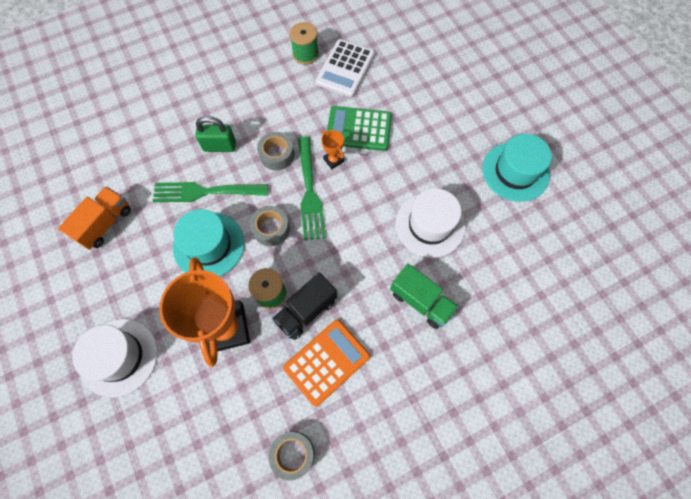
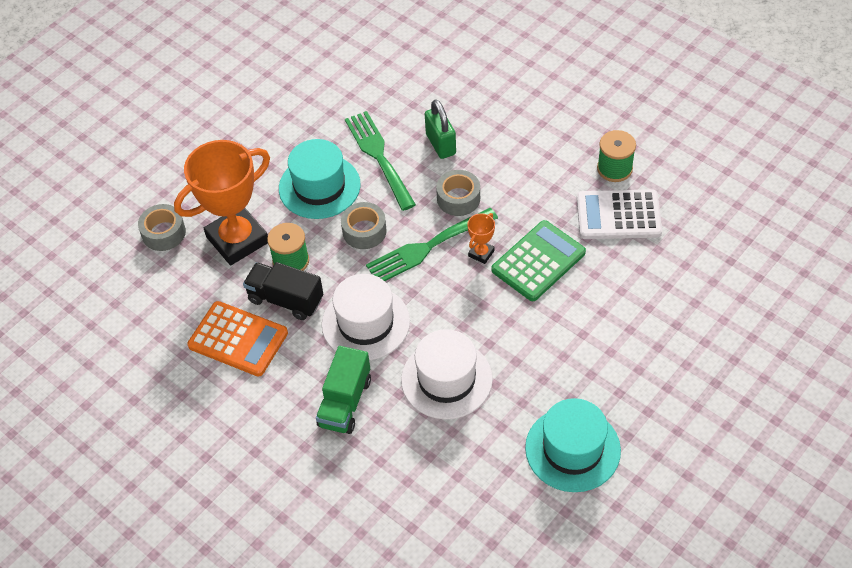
camera: 70 degrees right, 15 degrees down
(105, 224) = (302, 95): orange truck -> none
(119, 357) = (174, 170): white hat -> white hat (365, 323)
(293, 454) = (134, 347): grey tape -> grey tape (164, 233)
(358, 129) = (538, 261): green calculator -> green calculator turned 60 degrees clockwise

